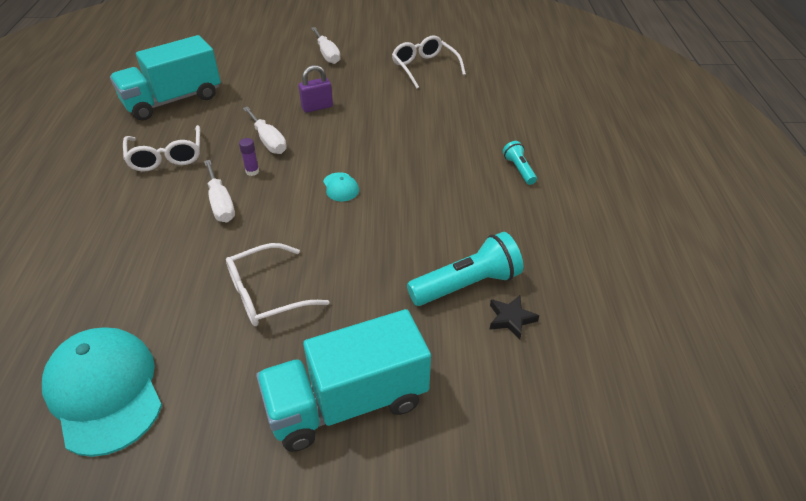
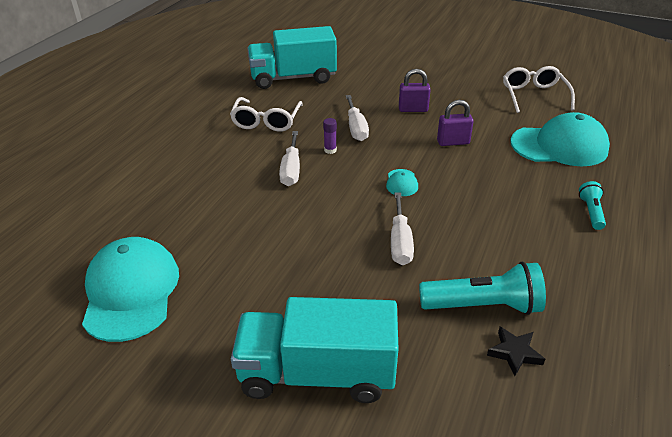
camera: 25 degrees right, 5 degrees down
(267, 294) = (293, 256): white glasses -> none
(327, 54) = (444, 66): white screwdriver -> white screwdriver (400, 242)
(371, 132) = (453, 142): none -> purple padlock
(467, 113) = (559, 146): none -> turquoise cap

